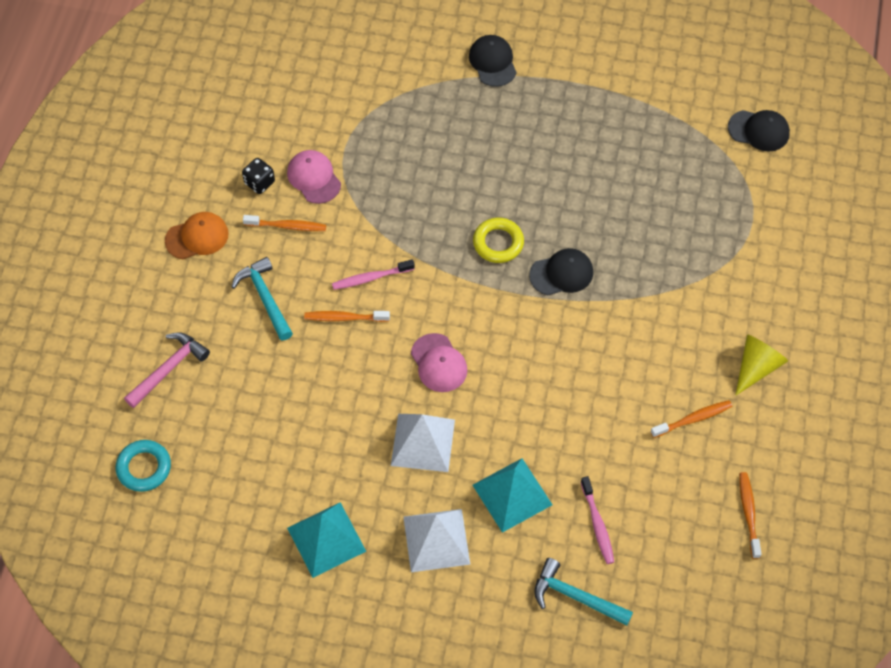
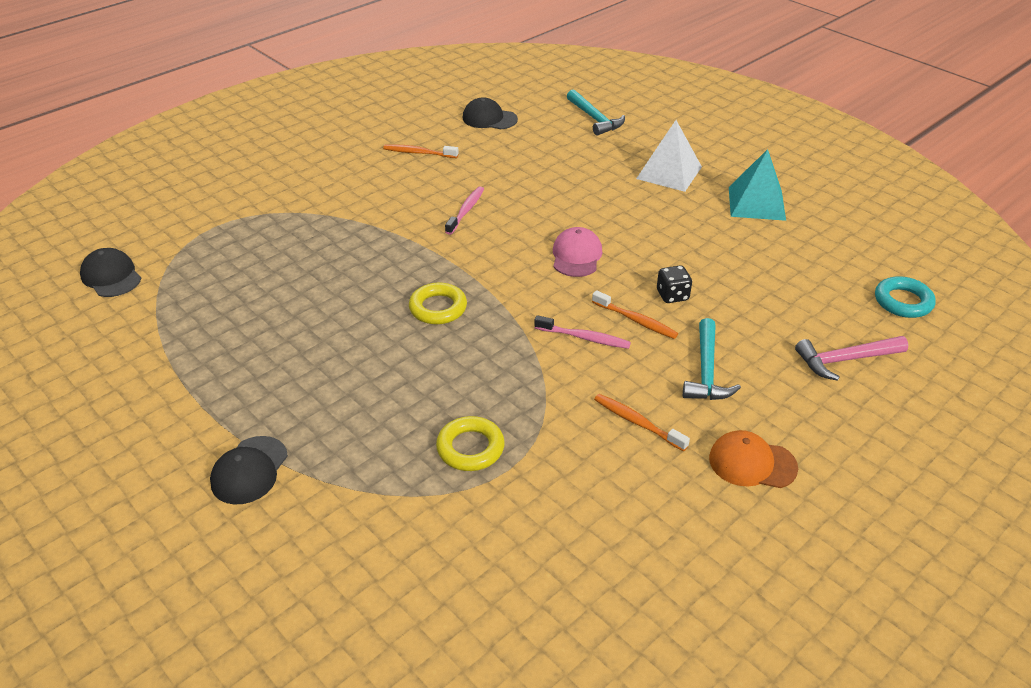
camera: 145 degrees left, 20 degrees down
(259, 183) = (639, 483): black dice -> black dice (672, 295)
(314, 178) = (570, 455): pink cap -> none
(378, 148) = (470, 448): none -> yellow ring
(423, 442) = (634, 219): white pyramid -> none
(512, 495) = (591, 170): turquoise pyramid -> none
(561, 273) = (409, 263): black cap -> black cap (489, 118)
(597, 524) = (545, 138): pink toothbrush -> pink toothbrush (466, 210)
(748, 513) = (441, 107): orange toothbrush -> none
(756, 367) = (340, 157): yellow cone -> none

